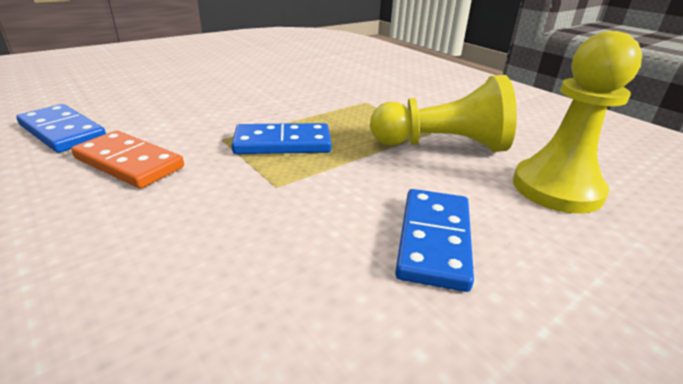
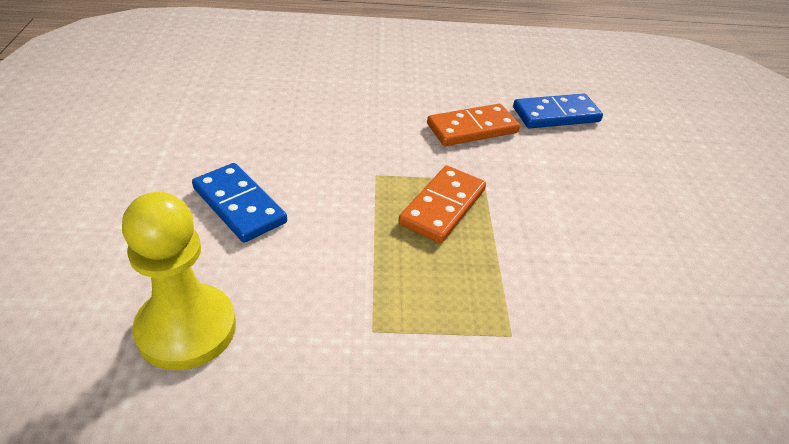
camera: 125 degrees right, 10 degrees up
(282, 143) = (442, 207): blue domino -> orange domino
(442, 145) = (336, 314): yellow pawn -> none

